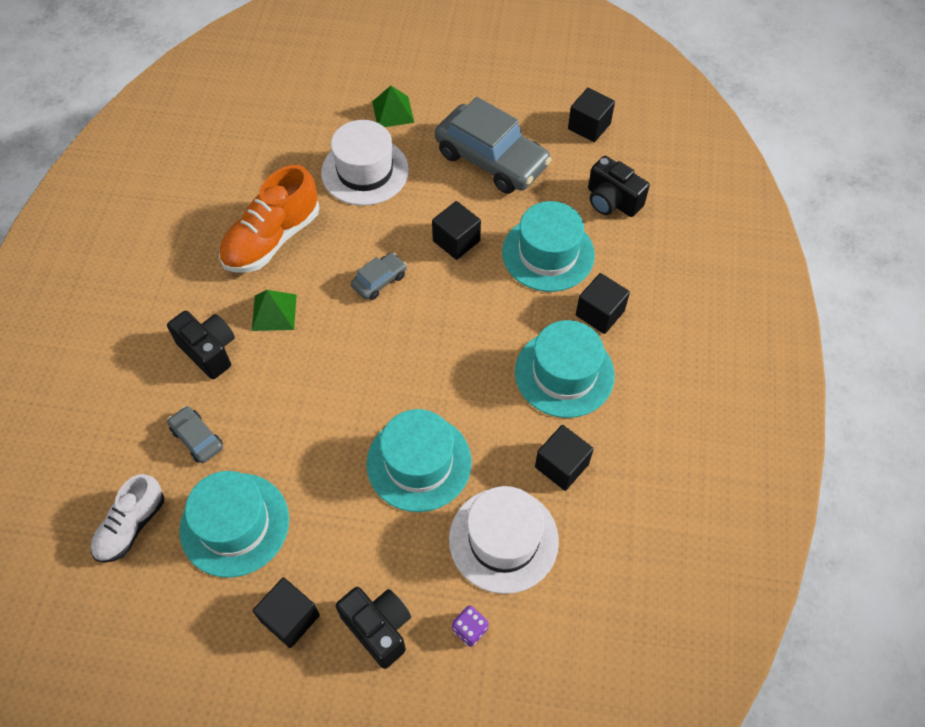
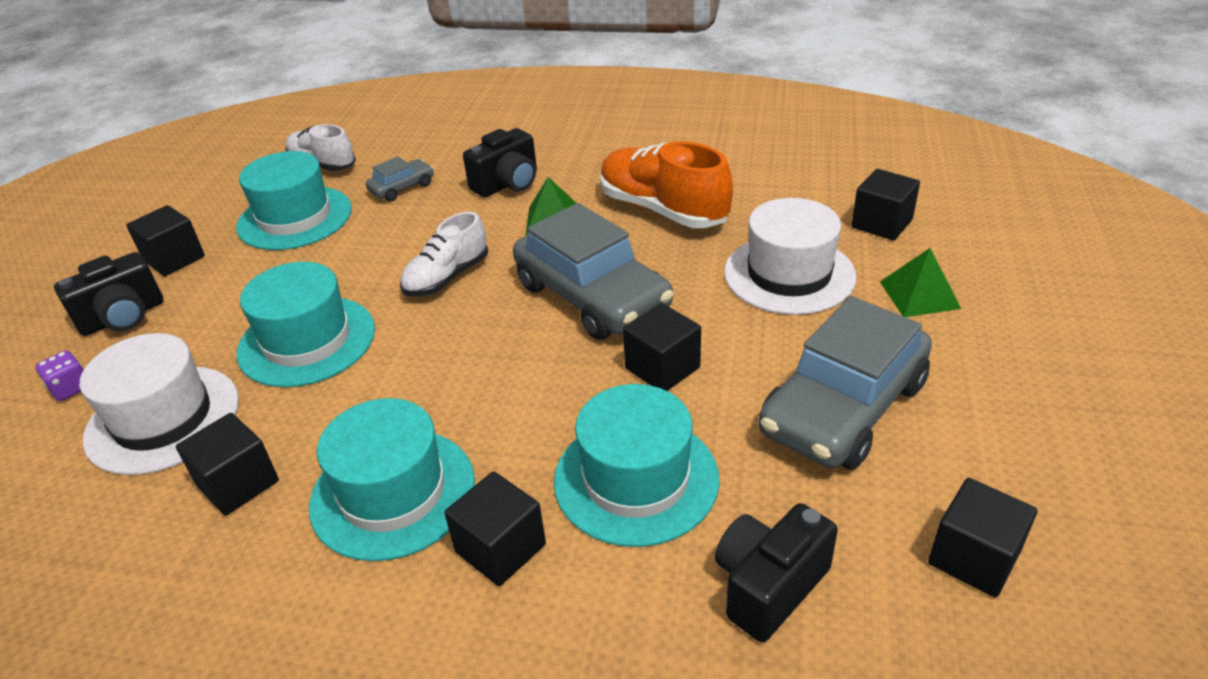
camera: 95 degrees right, 20 degrees down
(312, 117) = (881, 224): none -> black cube
(346, 378) = (447, 277): none -> white shoe
(379, 281) = (592, 296): grey car -> grey car, size x2.18

